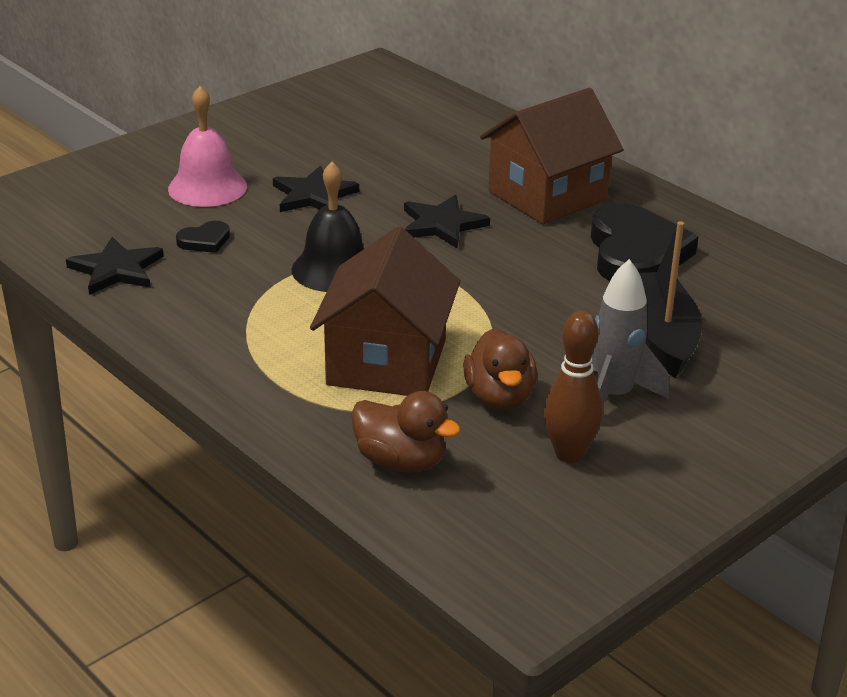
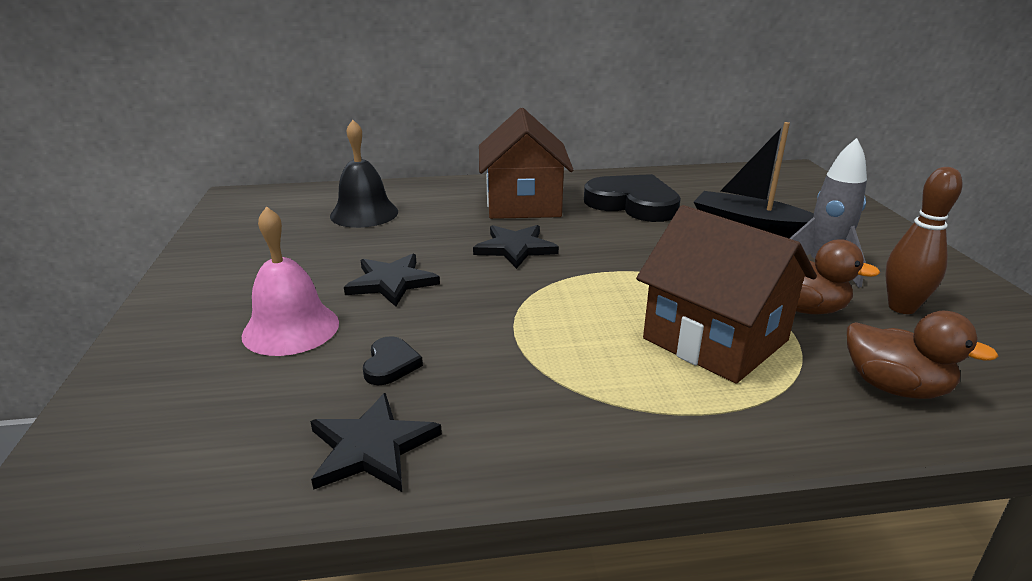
camera: 55 degrees left, 5 degrees down
(334, 269) = (530, 313): black bell -> black bell (364, 213)
(401, 461) = (894, 387): brown duck -> brown duck turned 60 degrees clockwise

